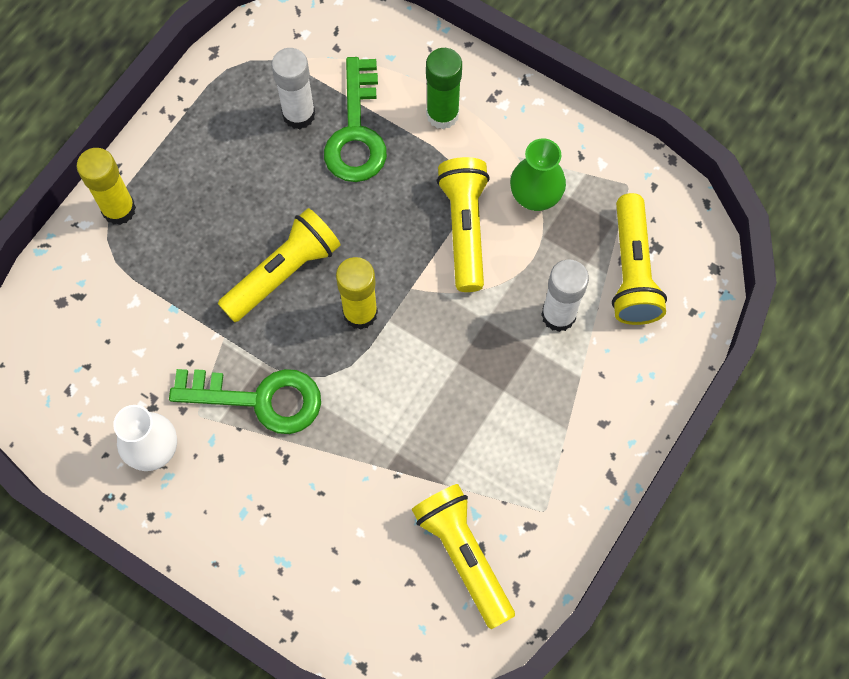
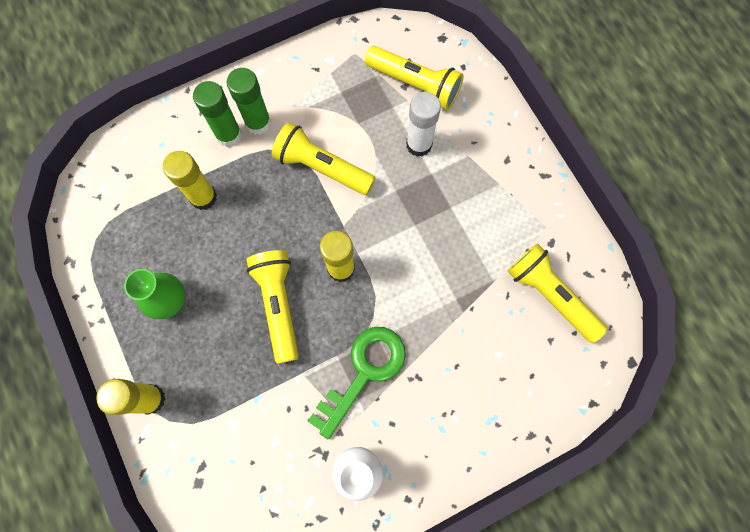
camera: 60 degrees left, 5 degrees up
(299, 114) = (163, 229): white glue stick -> none
(356, 132) = (203, 197): green key -> yellow glue stick
(464, 555) = (550, 295): yellow flashlight -> yellow flashlight turned 45 degrees clockwise
(475, 135) = (258, 123): none -> green glue stick
(535, 196) = (327, 111): green vase -> green vase (169, 300)

